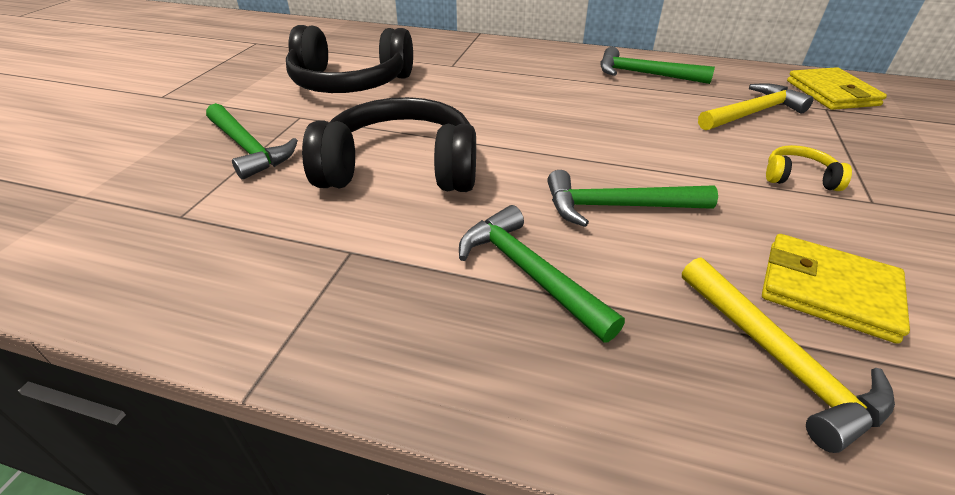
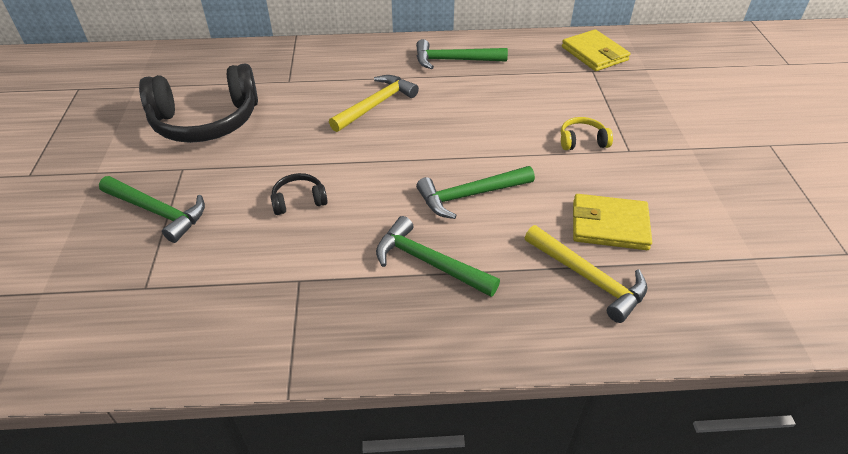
camera: 20 degrees left, 5 degrees up
(401, 168) = (299, 200): black headphones -> black headphones, size x0.43
(752, 113) = (542, 86): yellow hammer -> yellow hammer (376, 105)

